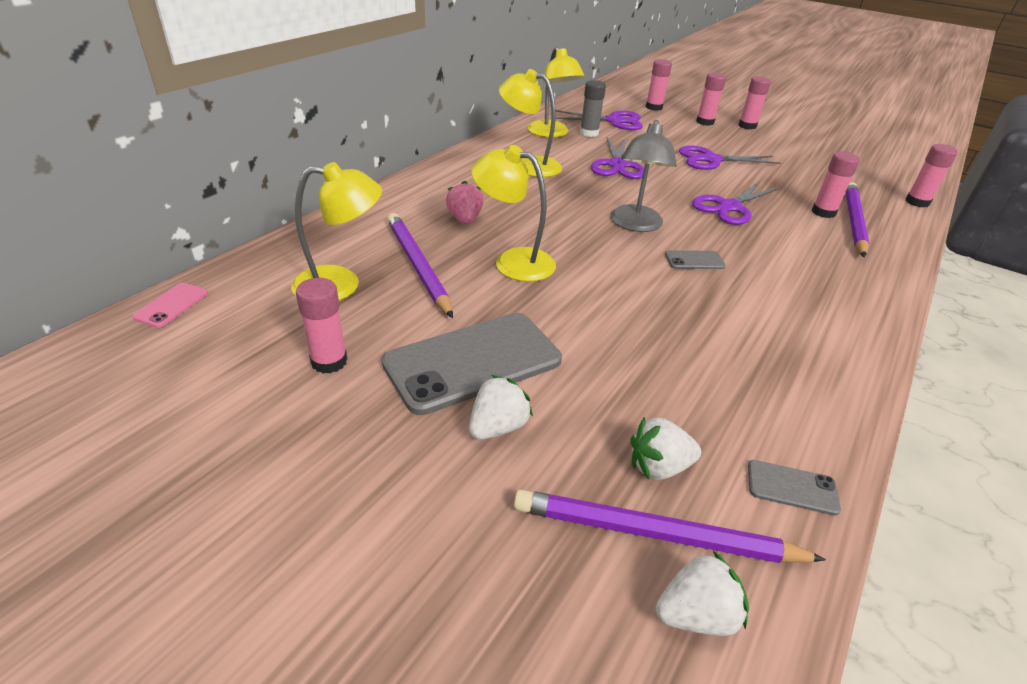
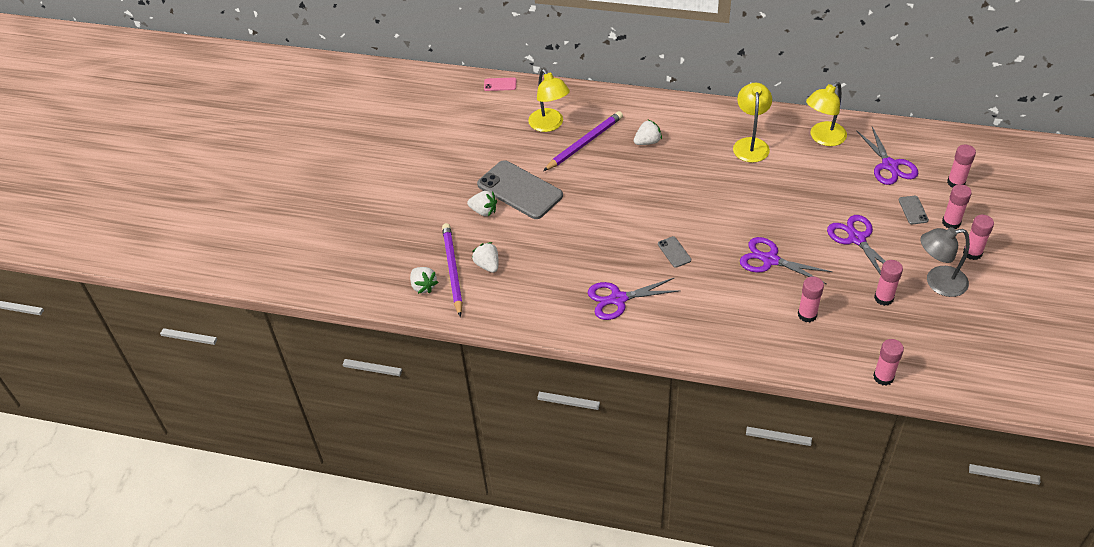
camera: 75 degrees right, 10 degrees up
(329, 361) = (493, 147): pink glue stick -> pink glue stick (883, 298)
(465, 219) = (647, 142): pink strawberry -> white strawberry
(513, 261) = (615, 176): yellow lamp -> none
(589, 133) = (845, 158): grey glue stick -> none
(617, 165) = (793, 188): purple scissors -> purple scissors (618, 299)
(635, 225) = (701, 216): grey lamp -> grey lamp (938, 283)
(792, 487) = (498, 309): grey phone -> grey phone (913, 210)
(854, 221) = (804, 333): purple pencil -> none

